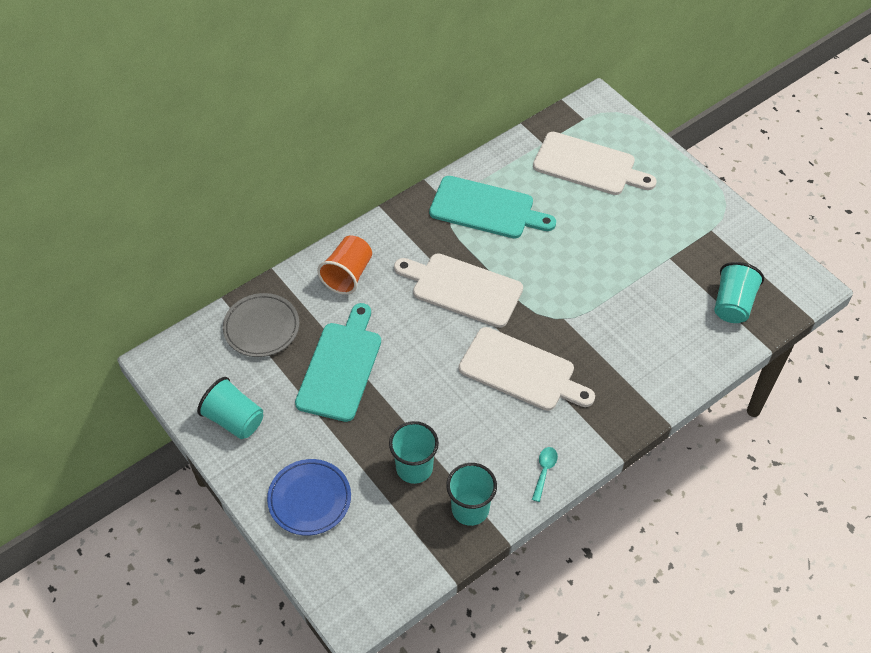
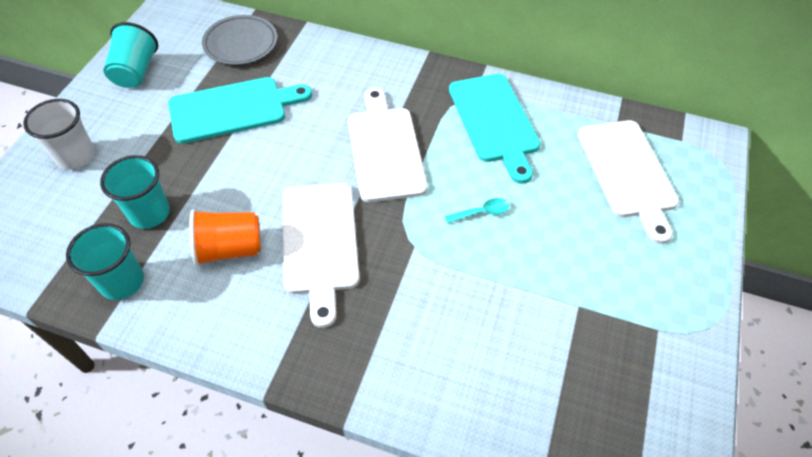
camera: 55 degrees right, 0 degrees up
(309, 499) = (76, 156): blue plate -> white cup
(348, 275) = (337, 67): orange cup -> orange cup (229, 249)
(544, 471) = (204, 325): turquoise spoon -> turquoise spoon (482, 212)
(733, 304) = (572, 409): turquoise cup -> none

